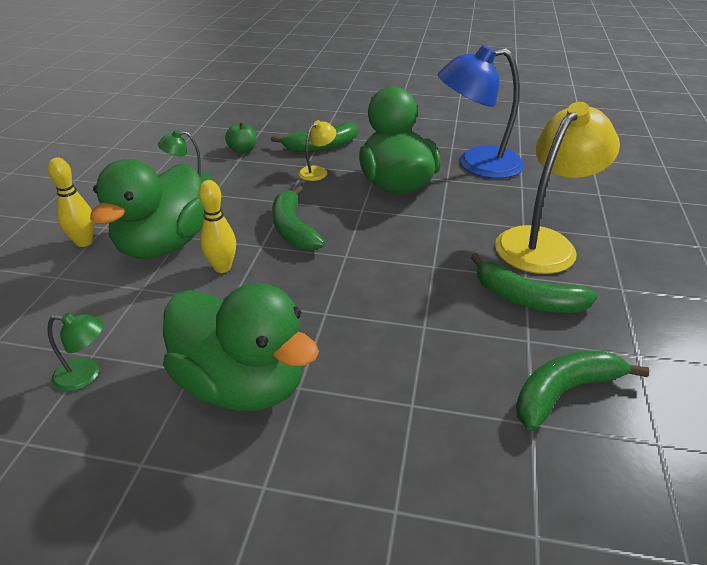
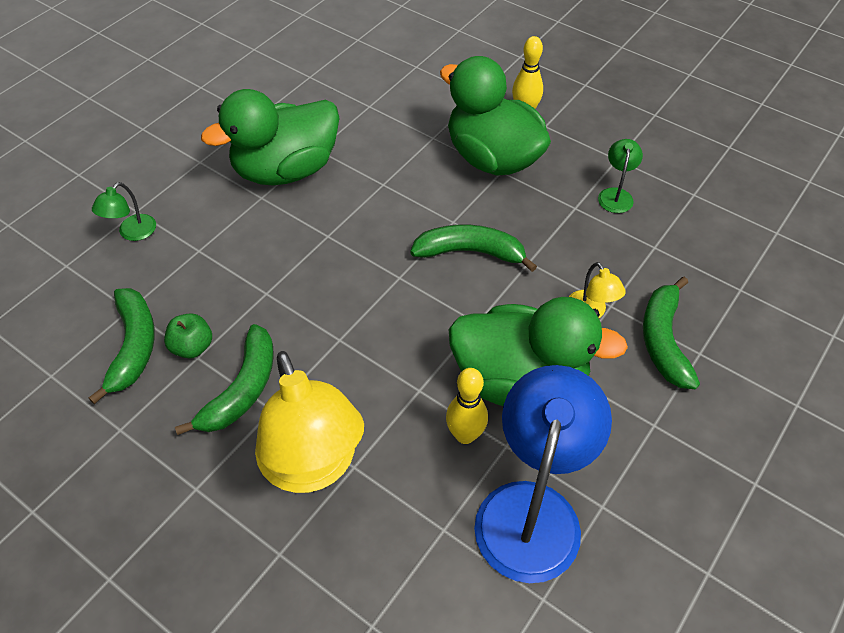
camera: 115 degrees right, 15 degrees up
(86, 375) = (351, 102): green lamp -> green lamp (132, 233)
(222, 267) = (433, 188): yellow bowling pin -> yellow bowling pin (465, 435)
(243, 150) = (679, 256): green apple -> green apple (192, 347)
(527, 299) = (242, 389): green banana -> green banana turned 150 degrees clockwise

